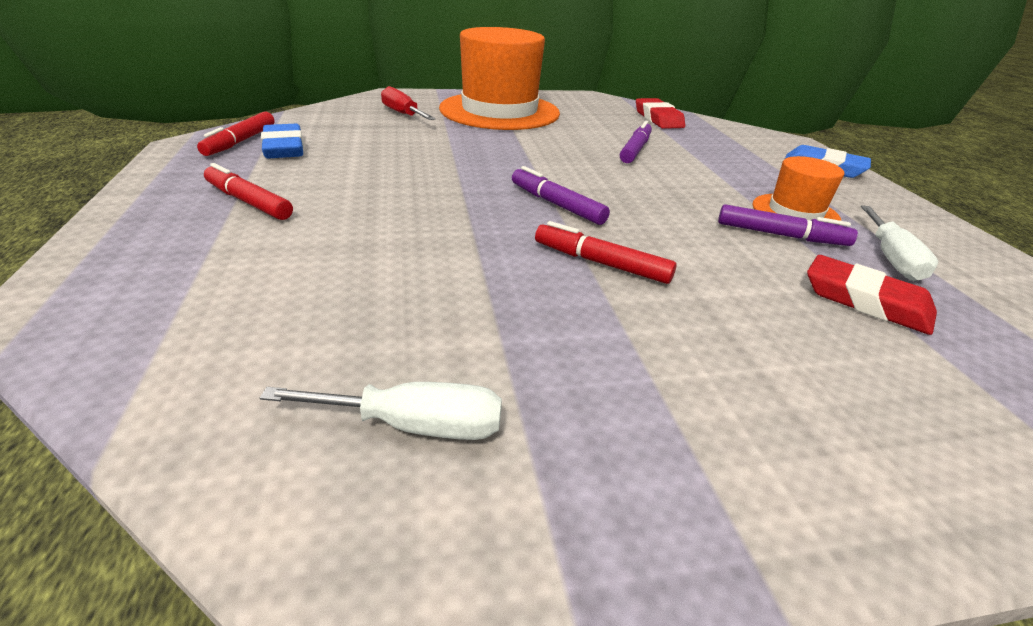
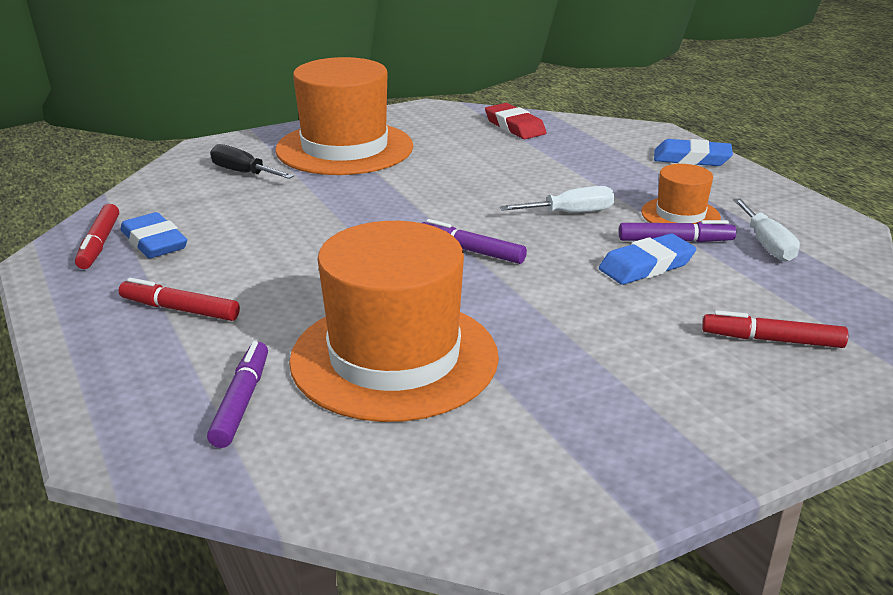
camera: 15 degrees left, 5 degrees down
(403, 114) = (243, 173): red screwdriver -> black screwdriver
(405, 289) = (394, 358): none -> orange hat
(414, 425) = (475, 450): white screwdriver -> white screwdriver (570, 213)
(601, 263) = (539, 299): red marker -> red marker (772, 340)
(635, 150) = (511, 172): purple marker -> purple marker (241, 401)
(738, 253) = (646, 266): none -> blue eraser
(866, 301) = (754, 287): red eraser -> none

